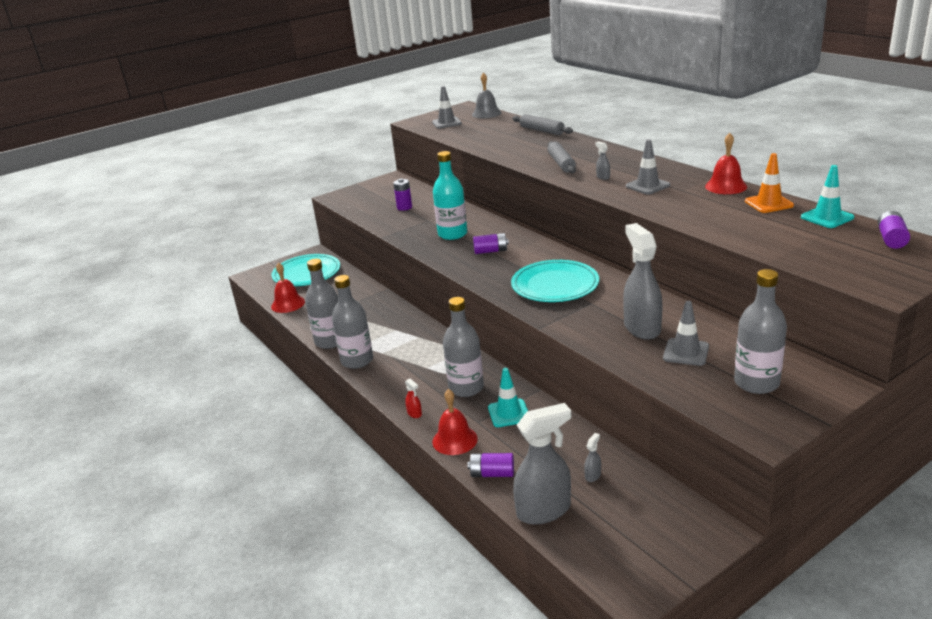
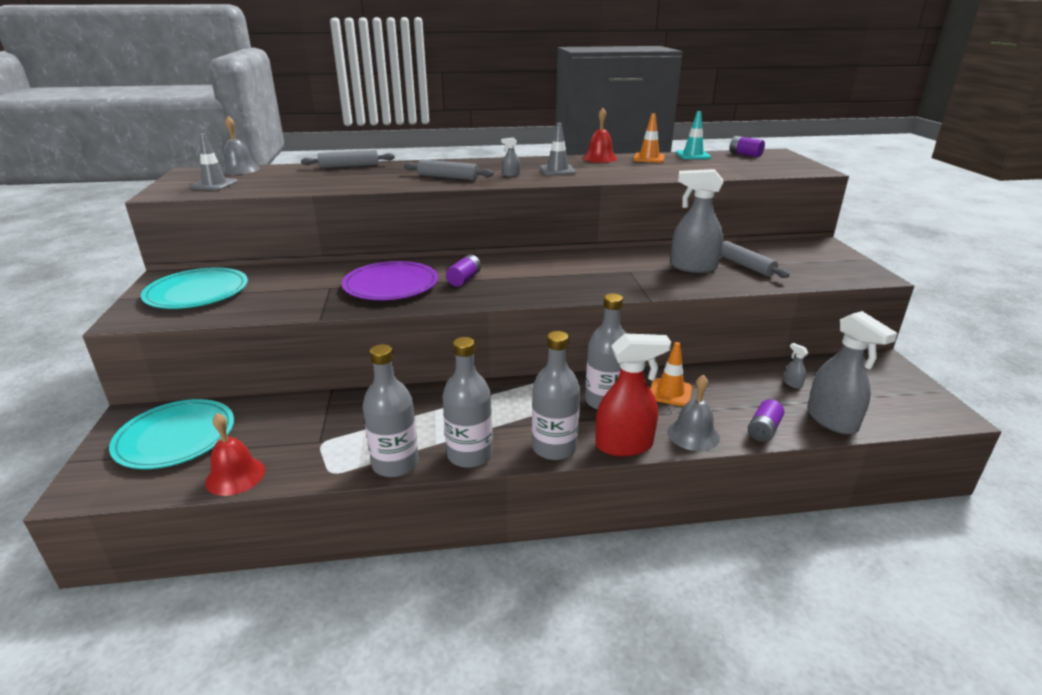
camera: 65 degrees left, 0 degrees up
(404, 207) = (266, 290): purple battery -> none
(414, 414) = (624, 445): red spray bottle -> red spray bottle, size x2.49
(452, 234) = (391, 285): turquoise bottle -> purple plate
(455, 440) = (693, 434): red bell -> grey bell
(509, 413) = (670, 392): turquoise traffic cone -> orange traffic cone
(544, 510) = (832, 420): grey spray bottle -> grey spray bottle turned 150 degrees clockwise
(555, 285) = (577, 274): turquoise plate -> turquoise plate (197, 292)
(686, 352) = (745, 265): grey traffic cone -> grey rolling pin
(756, 383) = (805, 260): grey bottle -> grey bottle (554, 448)

